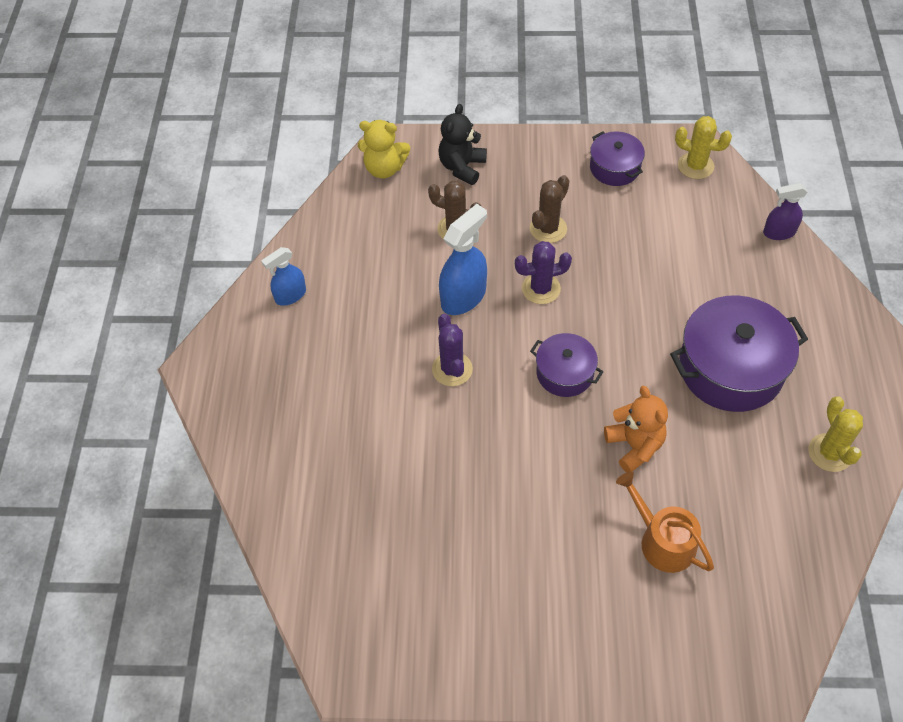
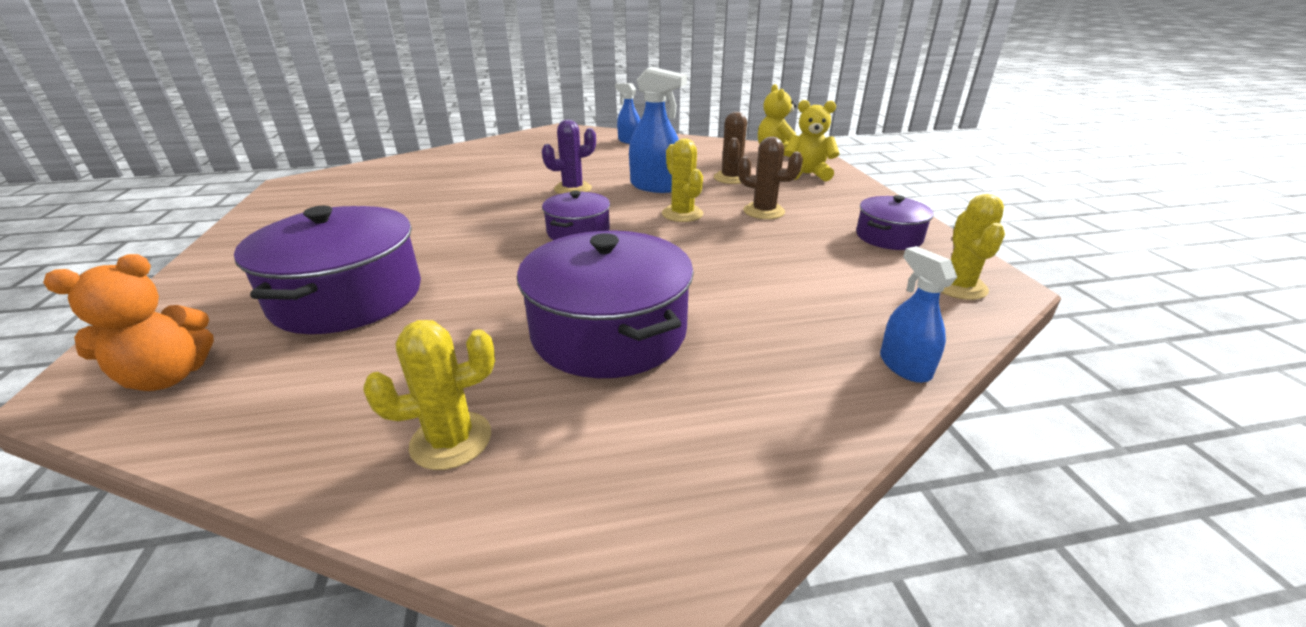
camera: 75 degrees right, 25 degrees down
(462, 167) = (807, 174): black teddy bear -> yellow teddy bear
(541, 289) = (682, 214): purple cactus -> yellow cactus
(634, 446) = (483, 273): orange teddy bear -> orange teddy bear (168, 377)
(662, 540) = (348, 296): orange watering can -> purple pot
(779, 232) = (904, 366): purple spray bottle -> blue spray bottle

